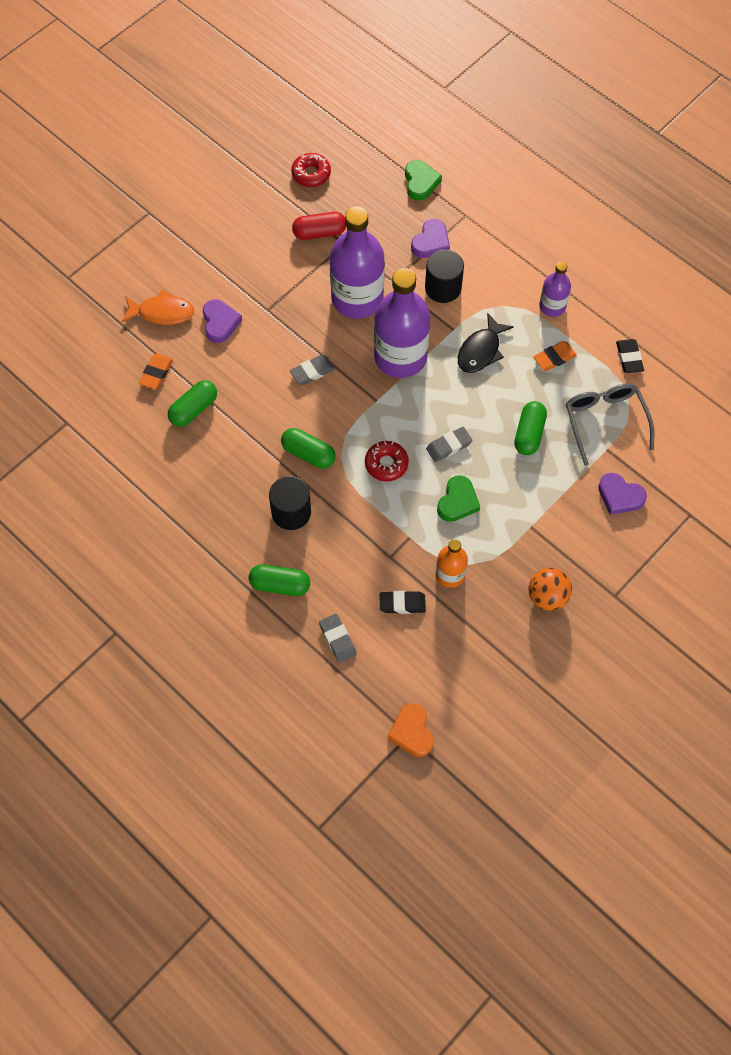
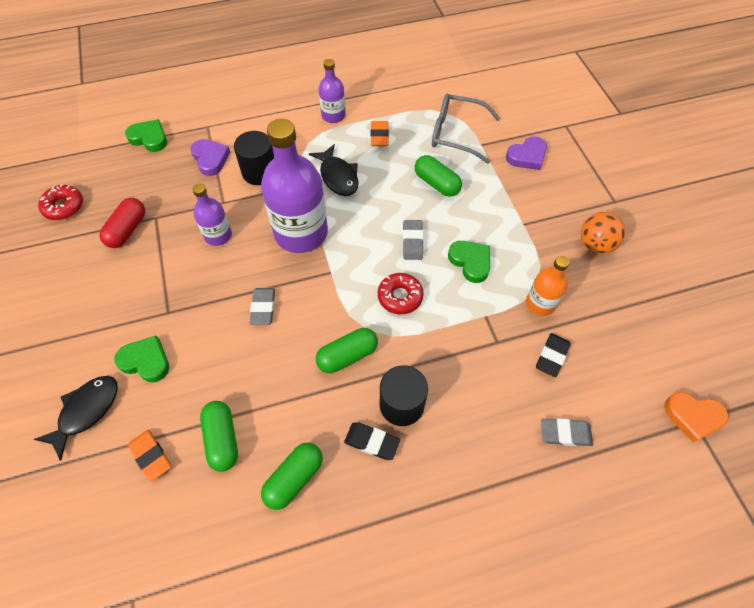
camera: 60 degrees left, 5 degrees down
(162, 313) = (86, 411): orange fish -> black fish
(220, 323) = (146, 361): purple heart -> green heart
(280, 585) = (478, 458): green capsule -> green capsule (294, 479)
(357, 299) = (218, 235): purple bottle -> purple bottle, size x0.51
(629, 358) = (411, 95): black eraser -> black eraser (372, 442)

